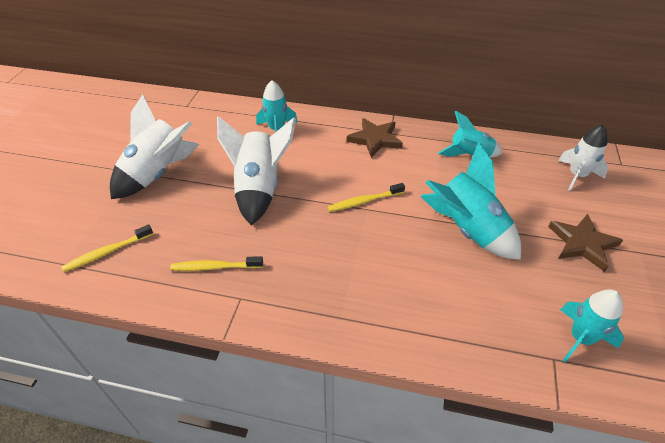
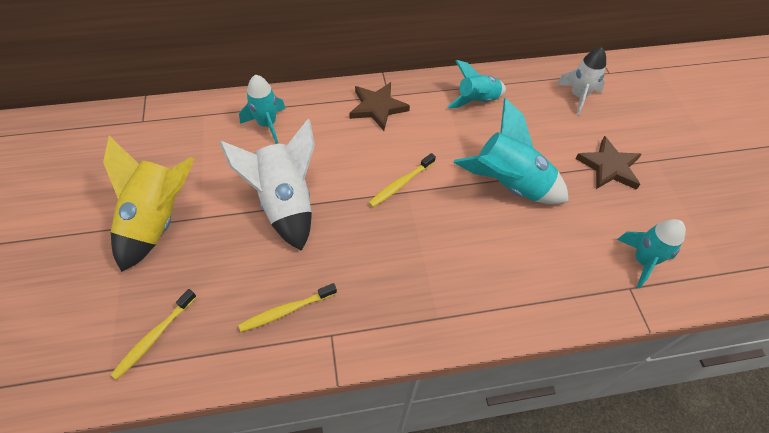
camera: 25 degrees left, 10 degrees up
(158, 174) = (158, 220): white rocket -> yellow rocket

